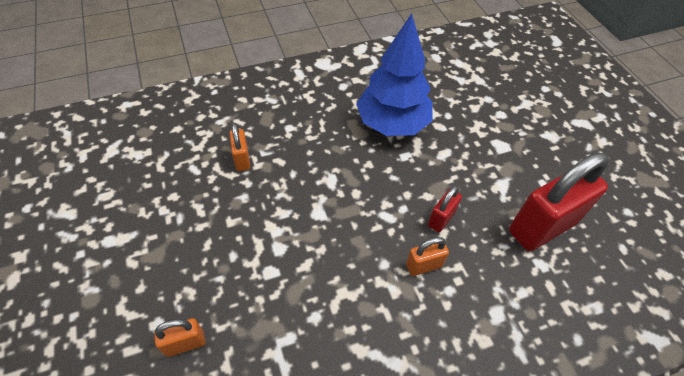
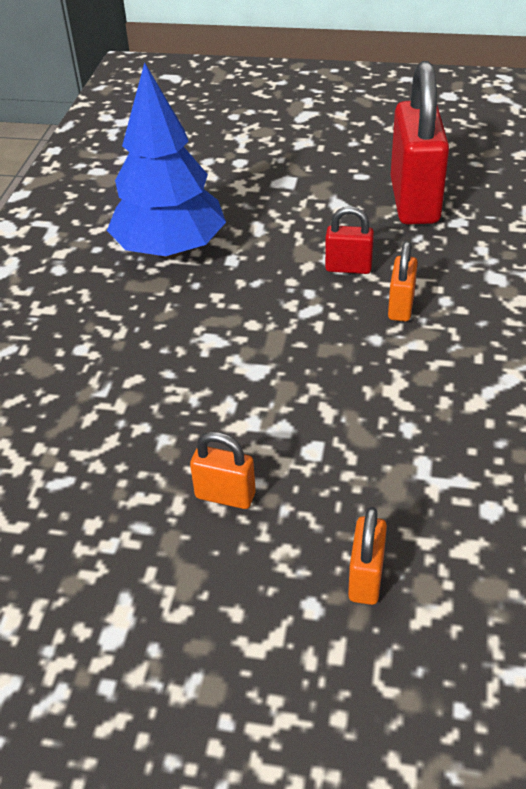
camera: 55 degrees left, 10 degrees down
(242, 159) = (93, 419): orange padlock -> orange padlock (225, 495)
(441, 219) = (348, 268): red padlock -> red padlock turned 60 degrees counterclockwise

